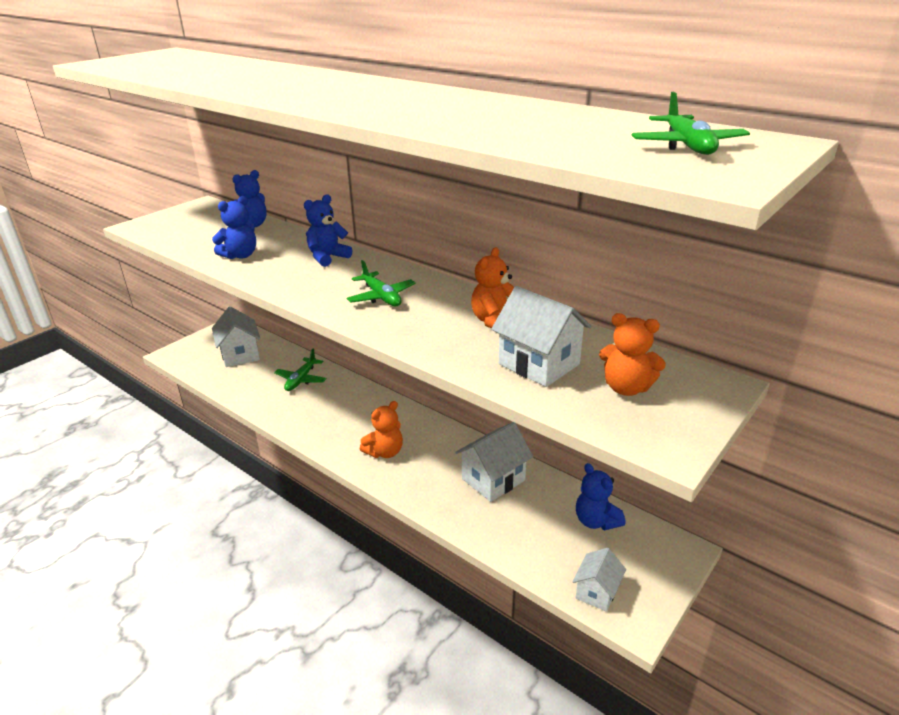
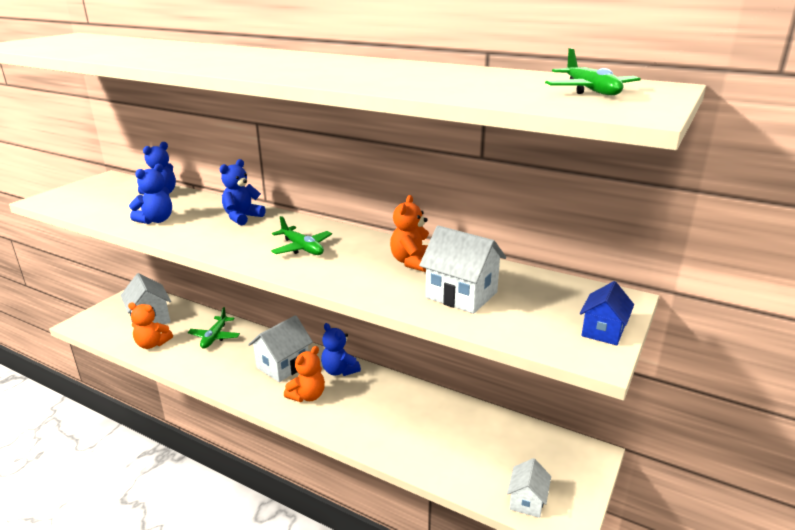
camera: 10 degrees left, 5 degrees down
(493, 479) = (413, 410): white house -> white house (283, 366)
(596, 521) = (512, 437): blue teddy bear -> blue teddy bear (339, 371)
(626, 388) = (543, 309): orange teddy bear -> orange teddy bear (152, 344)
(688, 420) = (603, 331): none -> blue house

